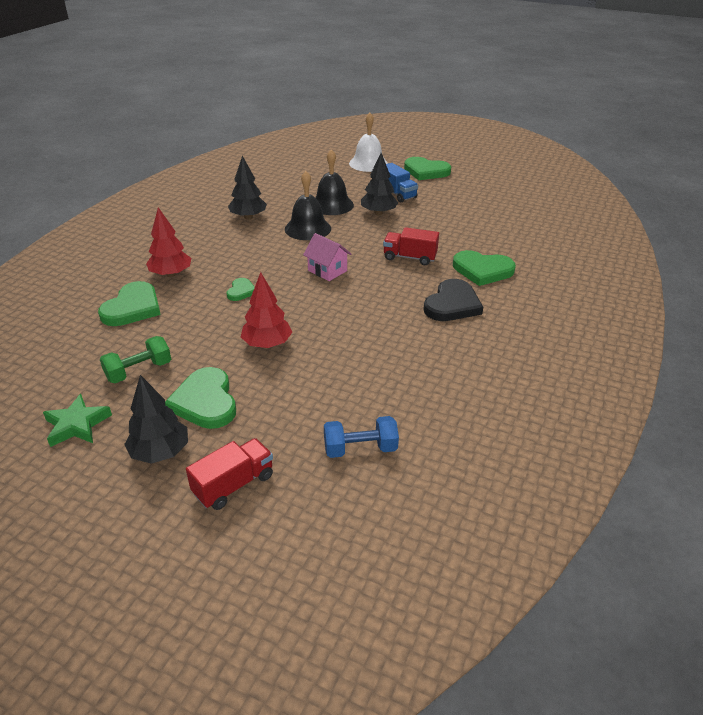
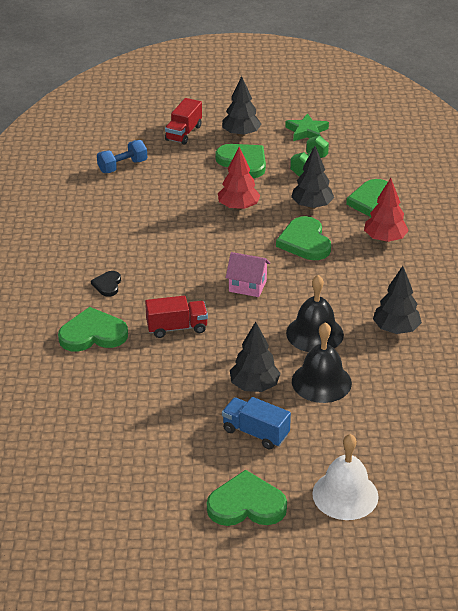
camera: 155 degrees right, 0 degrees up
(194, 323) = (312, 206): none -> black tree
(241, 291) = (305, 242): green heart -> green heart, size x1.86
(452, 304) = (107, 285): black heart -> black heart, size x0.54

